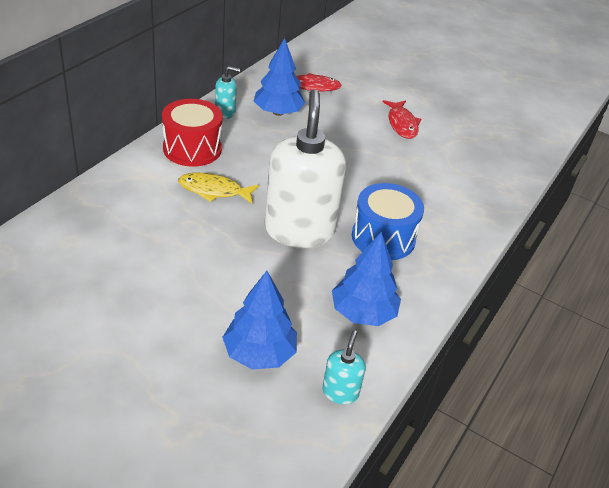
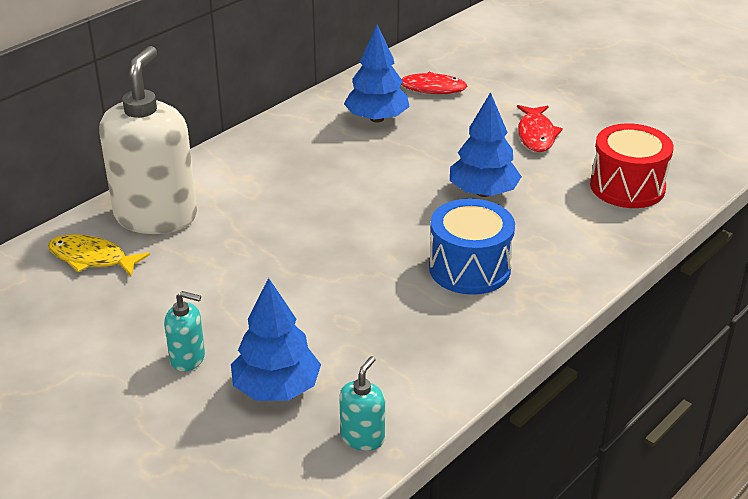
camera: 15 degrees right, 5 degrees down
(192, 149) = (258, 159): red drum -> red drum (627, 187)
(214, 190) = (271, 207): yellow fish -> yellow fish (92, 258)
(225, 112) = (310, 118): turquoise soap dispenser -> turquoise soap dispenser (188, 358)
(299, 230) = (364, 255): white soap dispenser -> white soap dispenser (156, 216)
(363, 313) = (417, 352): blue tree -> blue tree (483, 192)

